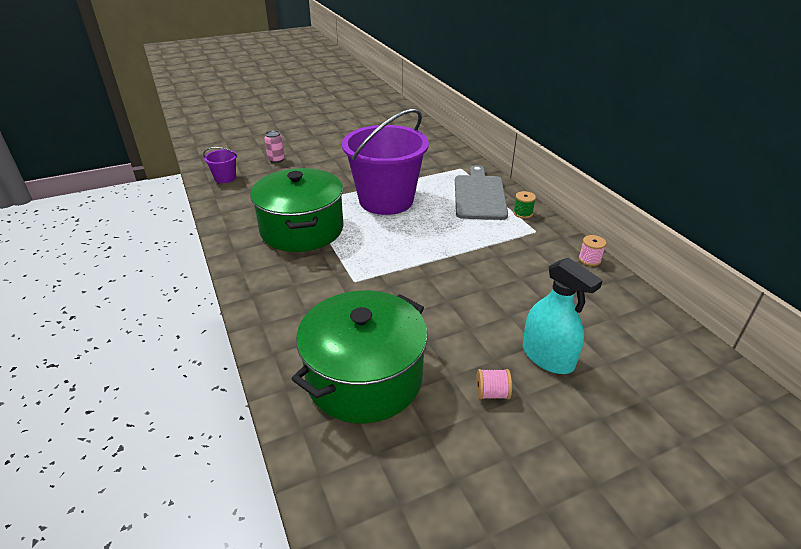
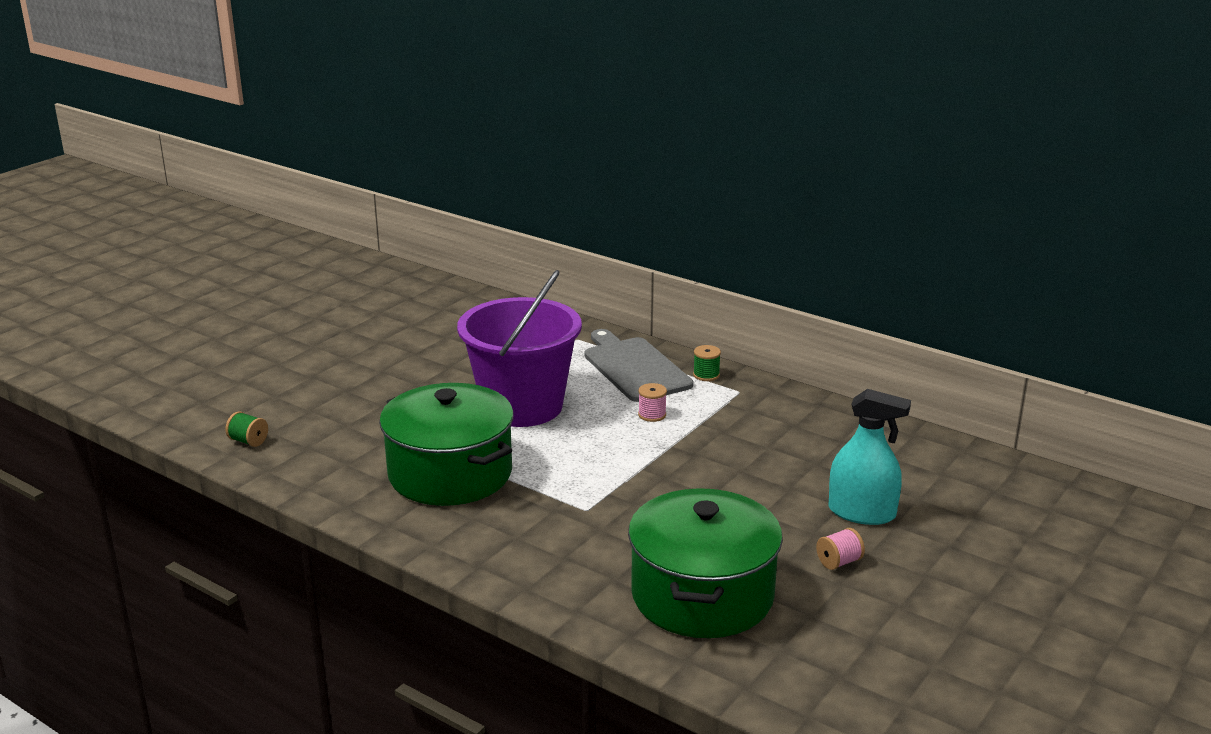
camera: 30 degrees left, 10 degrees down
(225, 178) = (248, 441): purple bucket -> green spool
(276, 159) = (296, 395): pink can -> none
(589, 259) = (822, 405): pink spool -> pink spool (652, 415)

